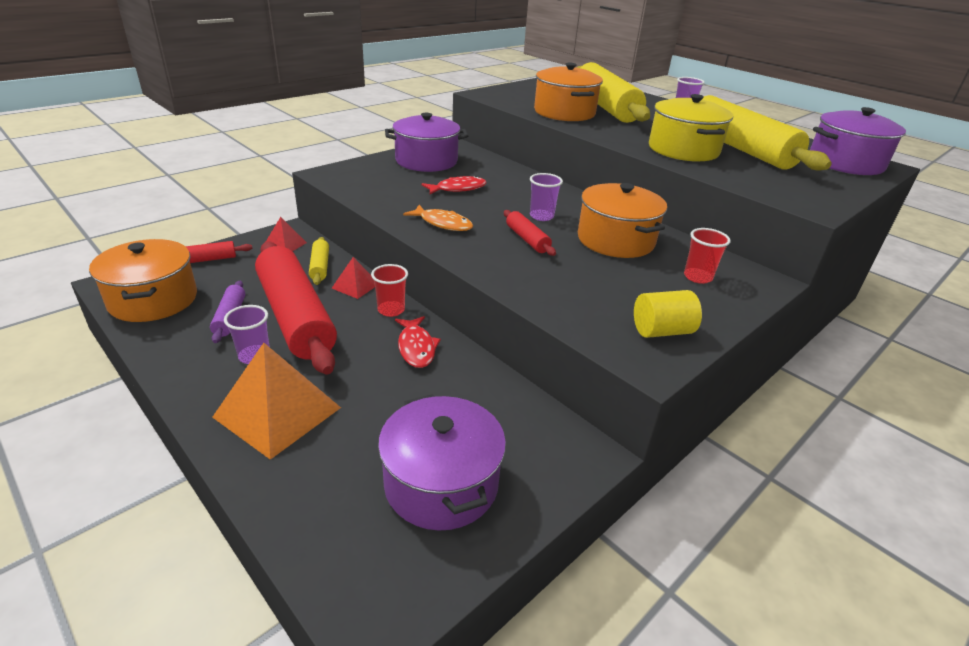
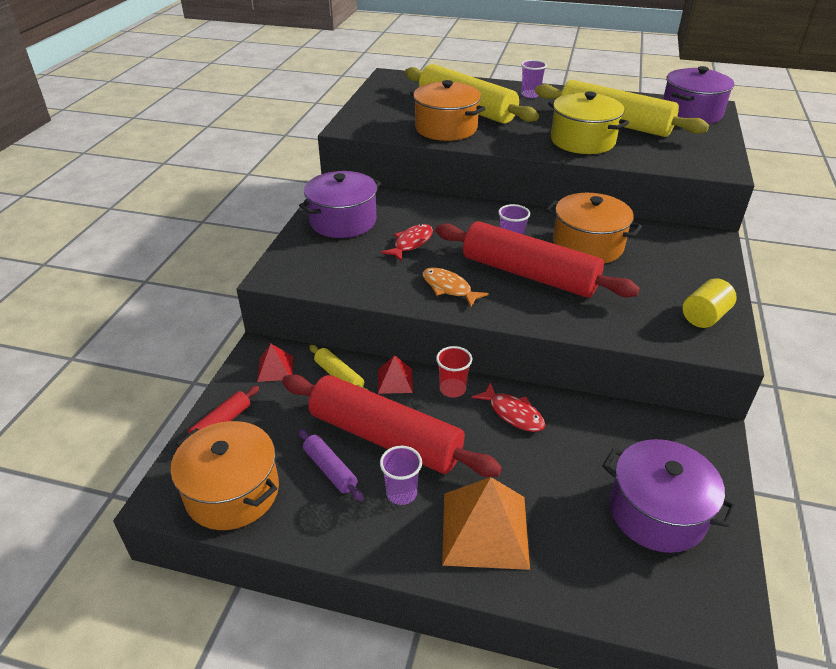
camera: 30 degrees left, 5 degrees up
(443, 223) = (449, 288): orange fish -> orange fish turned 135 degrees counterclockwise
(527, 239) = (529, 274): red rolling pin -> red rolling pin, size x2.31
(697, 277) = (673, 256): red cup -> none

